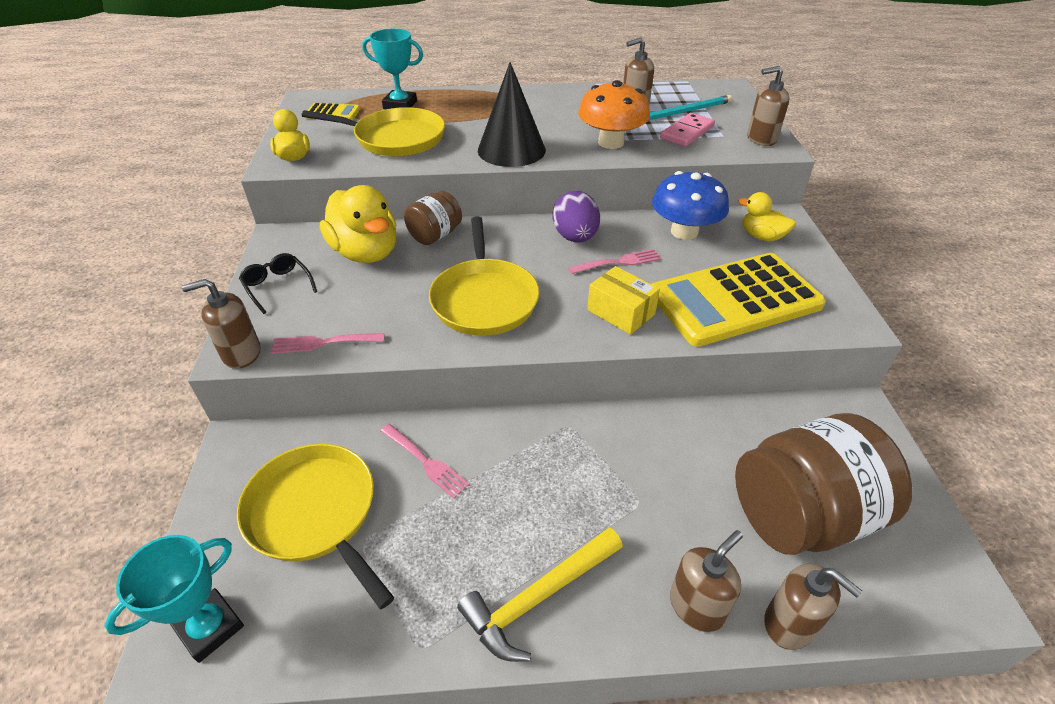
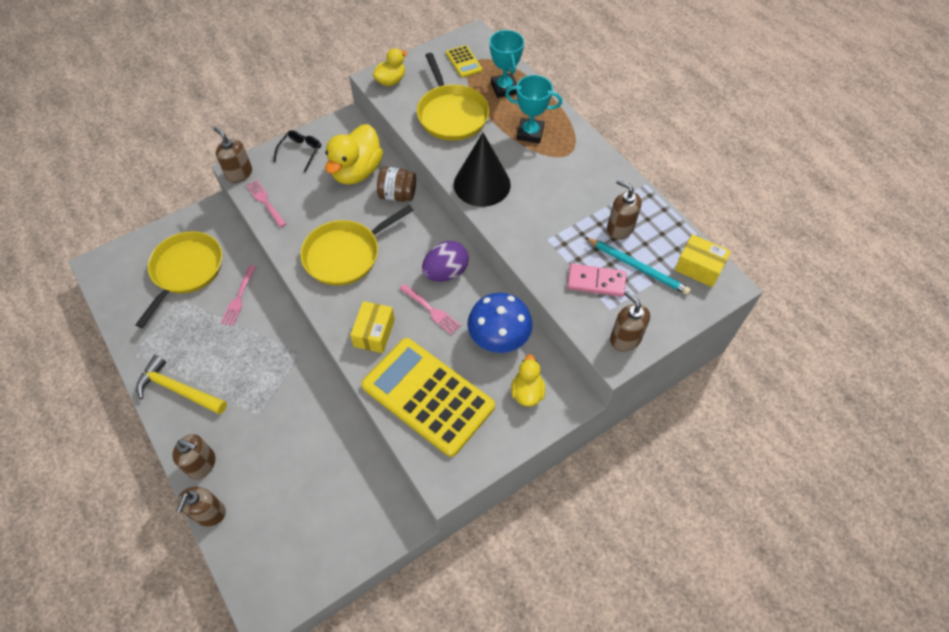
camera: 60 degrees right, 15 degrees up
(210, 627) = (114, 270): turquoise trophy -> turquoise trophy (530, 133)
(611, 142) = (538, 238): orange mushroom -> none
(704, 90) = (698, 267): none -> yellow box
(801, 515) = (287, 503): brown jar -> none

